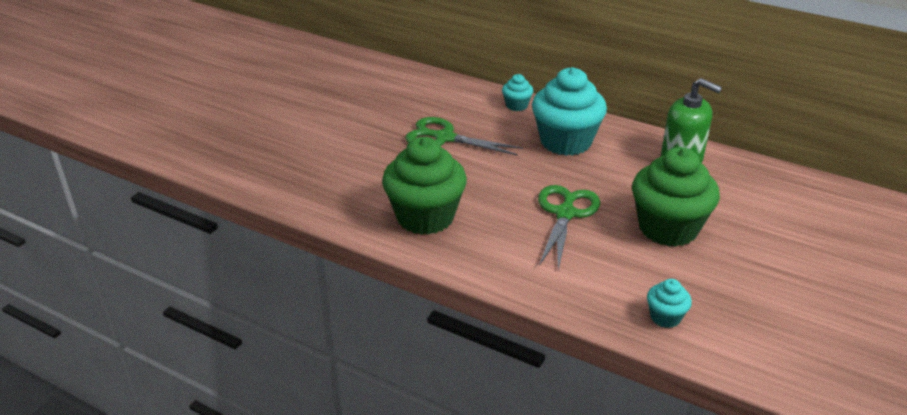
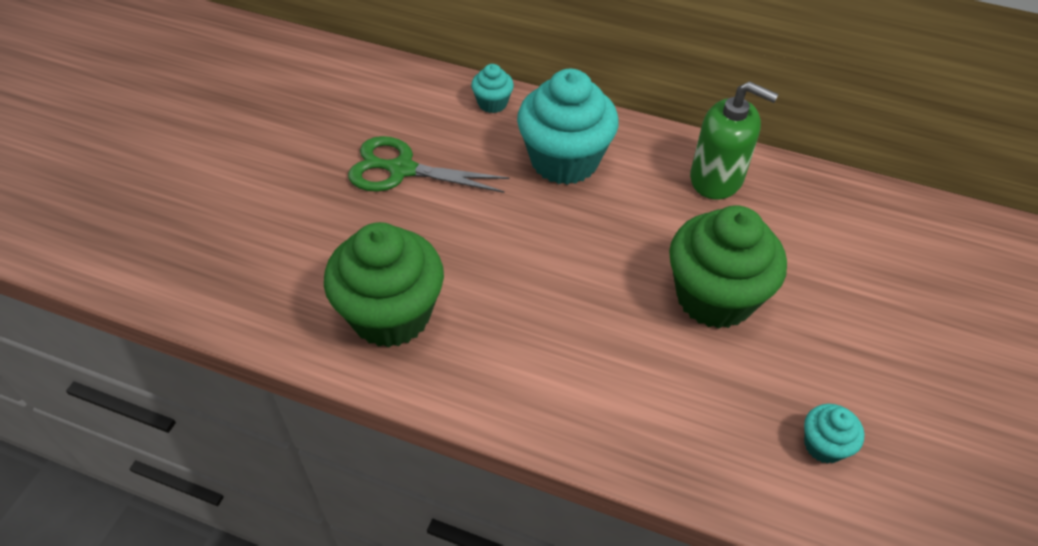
camera: 10 degrees left, 15 degrees up
(565, 214) = (578, 287): green scissors -> none
(665, 317) = (730, 454): turquoise cupcake -> turquoise cupcake (824, 445)

